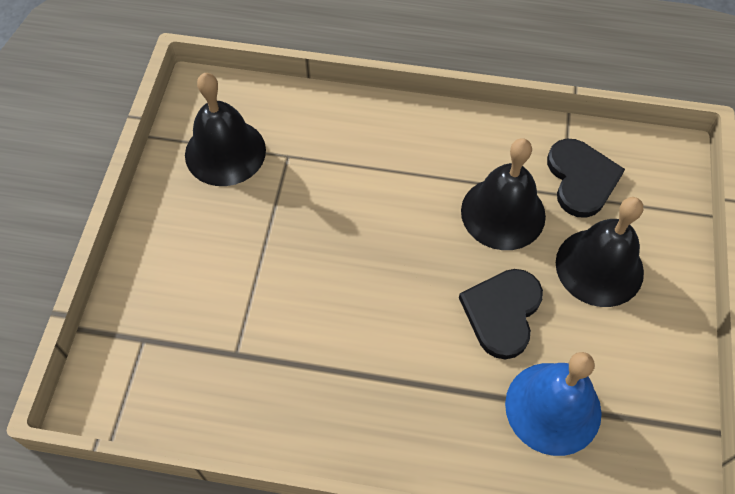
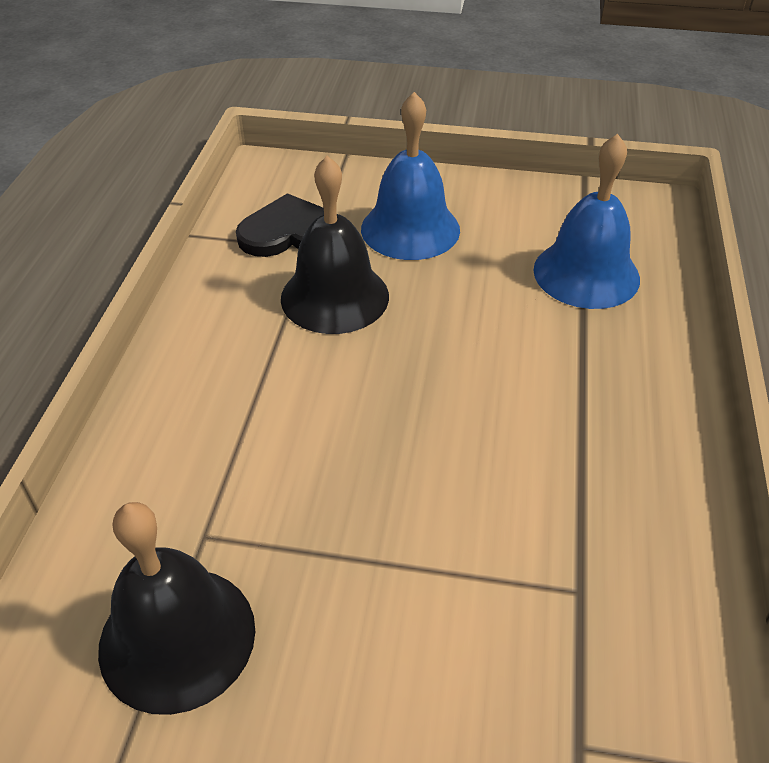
camera: 90 degrees left, 15 degrees down
(502, 312) = (475, 304): black heart -> none
(599, 267) = (410, 229): black bell -> blue bell

